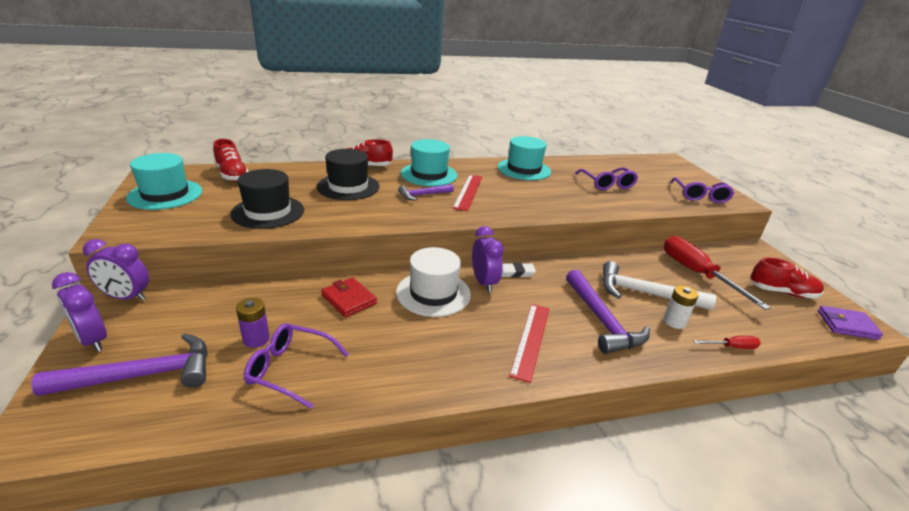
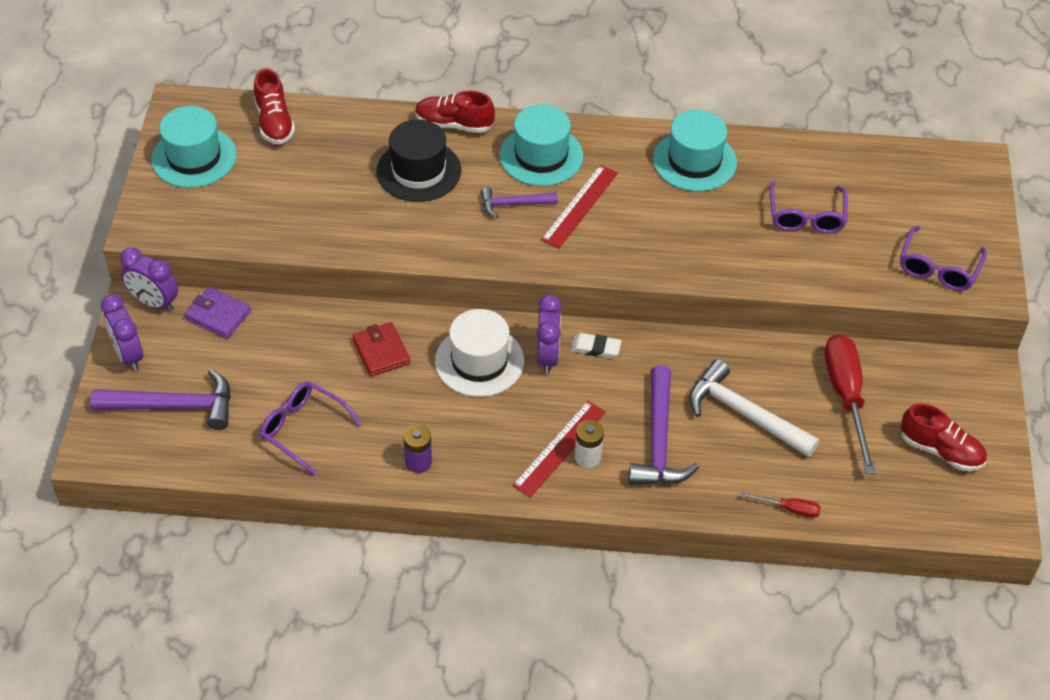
camera: 20 degrees right, 20 degrees up
(256, 339) = (277, 386): purple battery -> purple battery (418, 462)
(268, 212) = (309, 211): black hat -> none
(674, 322) = (748, 462): white battery -> white battery (587, 457)
(847, 325) = (976, 515): purple wallet -> purple wallet (218, 315)

